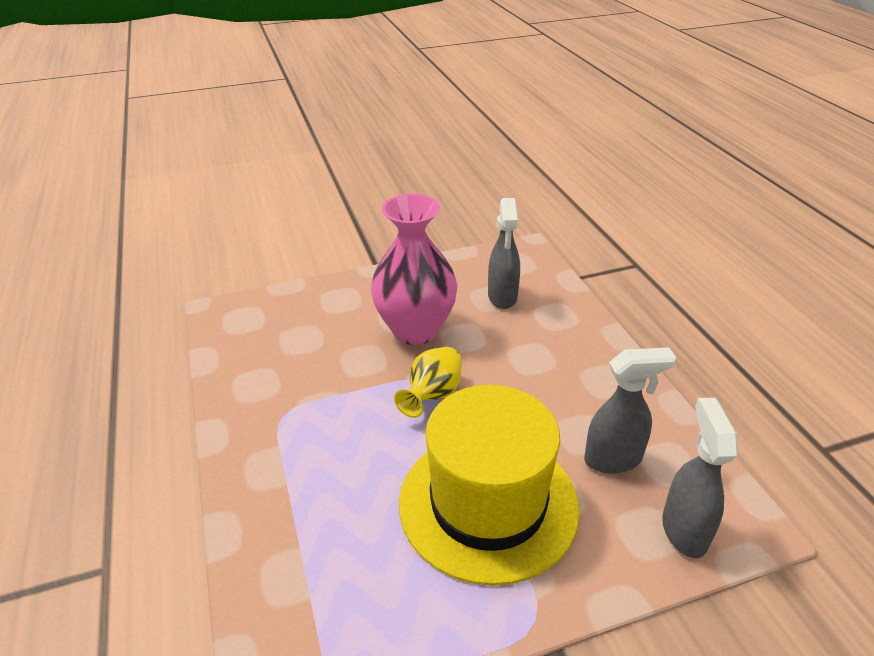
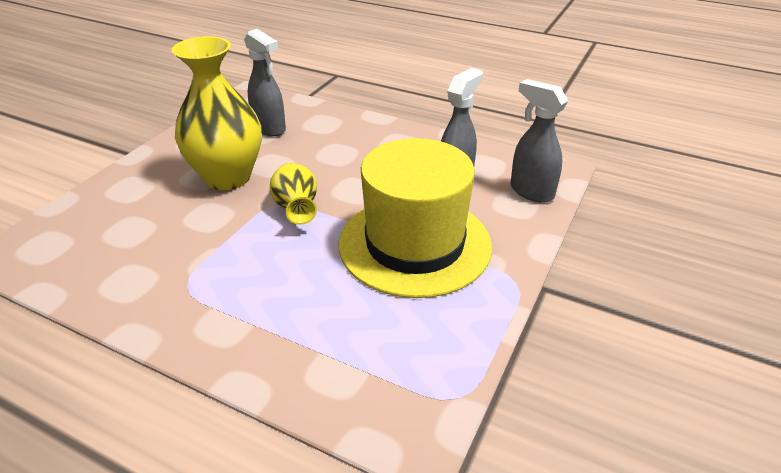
camera: 45 degrees left, 0 degrees up
(415, 330) = (228, 177): pink vase -> yellow vase

